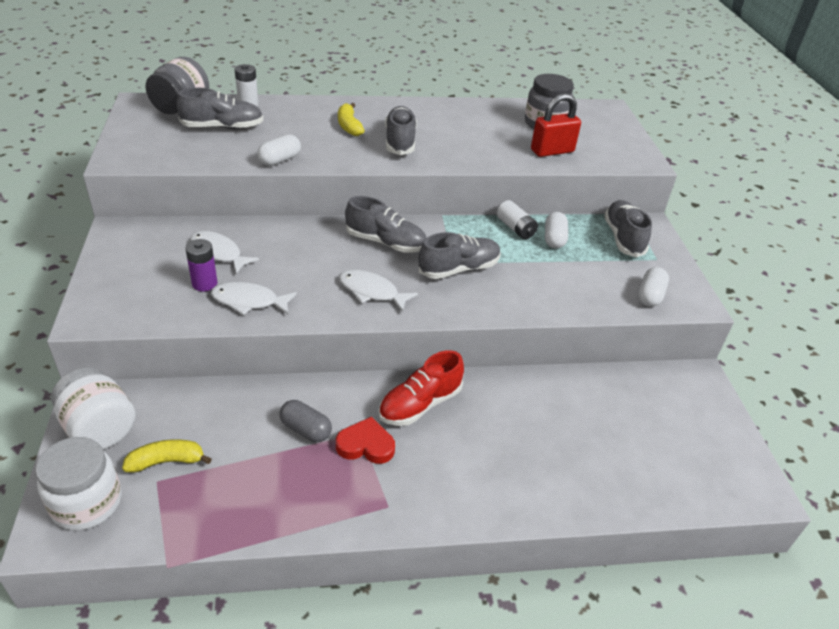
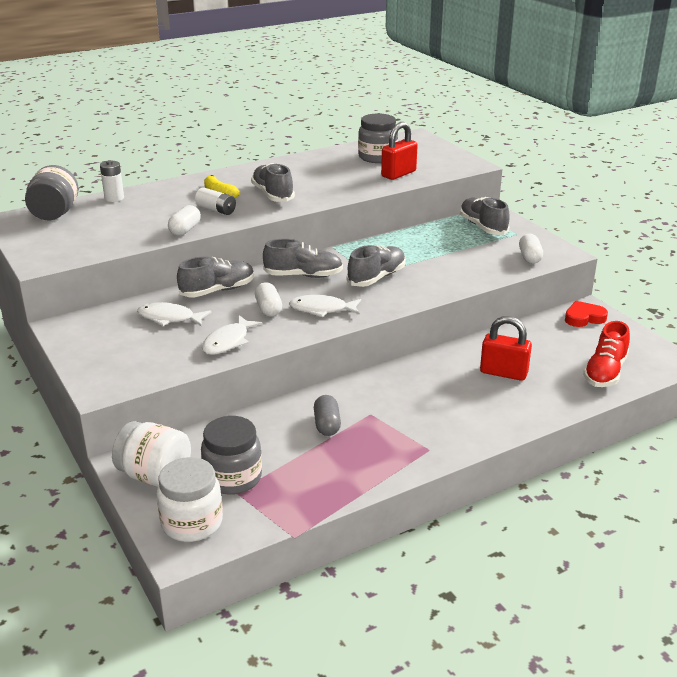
camera: 20 degrees left, 10 degrees down
(167, 461) = (233, 478): yellow banana -> grey jar
(204, 284) = (179, 341): purple battery -> none
(223, 127) = (109, 219): grey shoe -> grey shoe (218, 290)
(249, 301) = (228, 342): white fish -> white fish turned 45 degrees counterclockwise
(306, 430) = (327, 425): grey capsule -> grey capsule turned 75 degrees clockwise
(366, 445) = (382, 420): red heart -> red heart (584, 318)
(420, 404) = (401, 383): red shoe -> red shoe (605, 372)
(515, 228) = (397, 241): white battery -> white battery (216, 210)
(541, 431) = (503, 373): none -> red padlock
(554, 239) = (432, 240): white capsule -> white capsule (268, 309)

